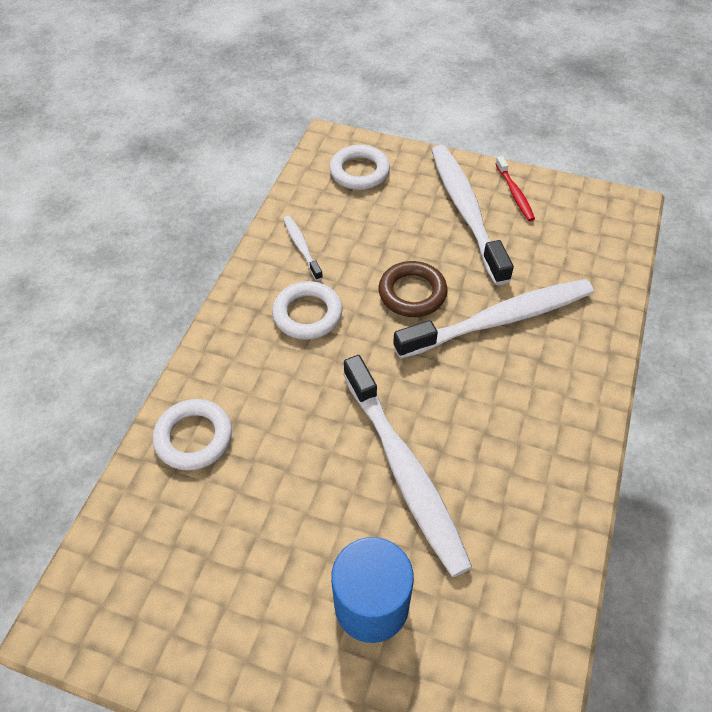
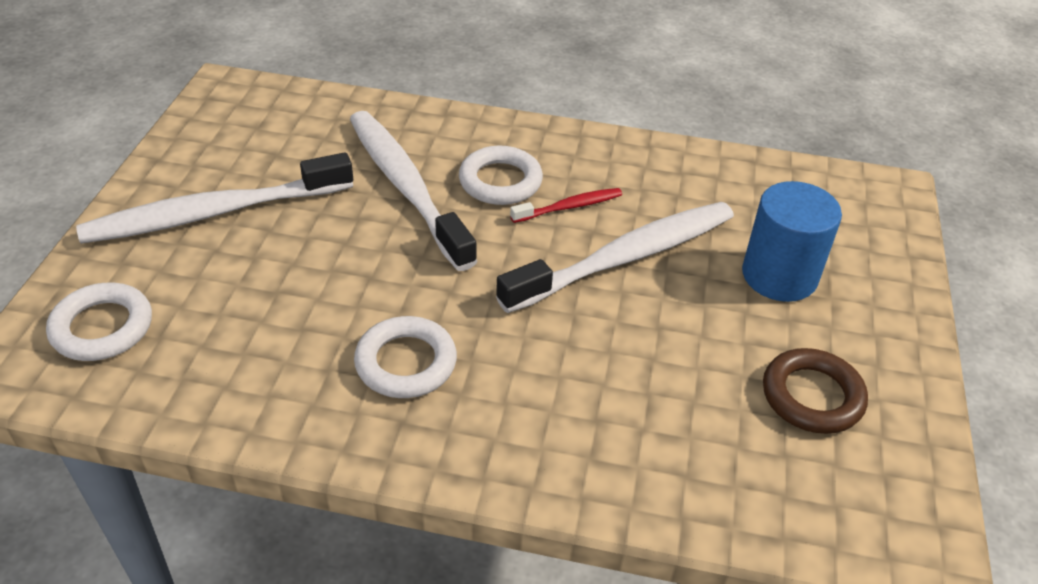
camera: 100 degrees left, 10 degrees down
(194, 437) = (632, 462): white ring -> white ring (500, 181)
(301, 247) = (270, 383): white toothbrush -> none
(412, 293) = (364, 260): brown ring -> brown ring (812, 396)
(514, 193) = (186, 170): red toothbrush -> red toothbrush (569, 207)

